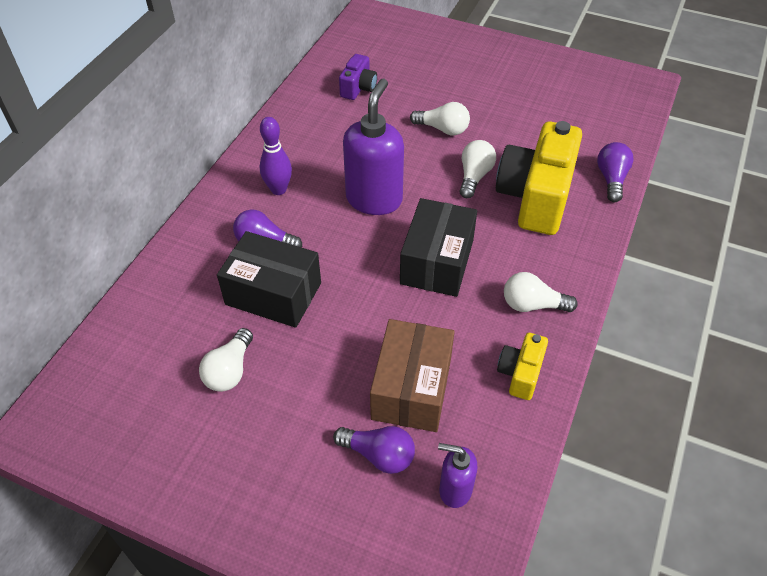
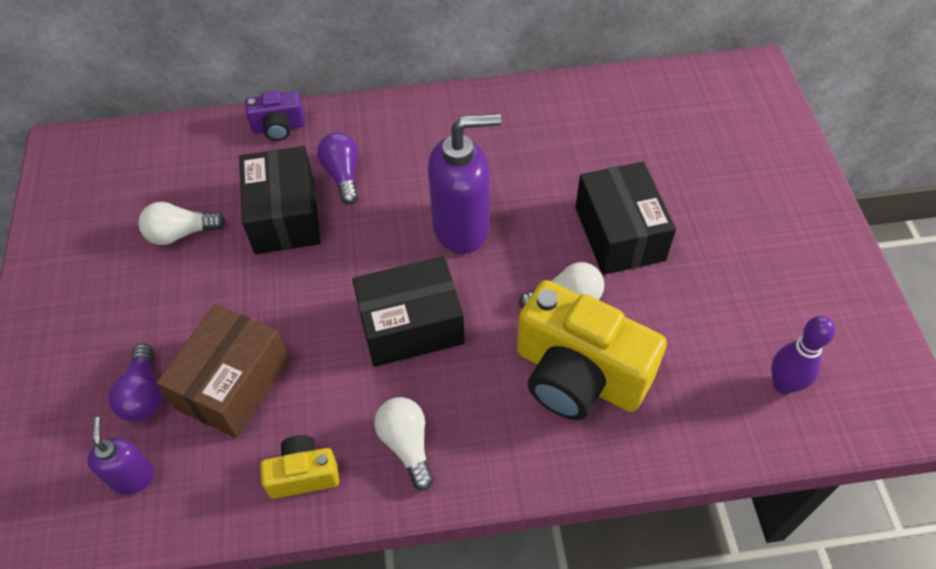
camera: 60 degrees right, 5 degrees up
(278, 189) = (418, 147): purple bowling pin -> purple bowling pin (783, 384)
(358, 88) = (620, 128): purple camera -> purple camera (279, 127)
(411, 388) = (233, 383): brown box -> brown box turned 45 degrees counterclockwise
(443, 129) = (619, 233): white light bulb -> black box
(535, 197) = (578, 375): yellow camera -> yellow camera turned 135 degrees counterclockwise
(611, 179) = (676, 445): purple light bulb -> none

